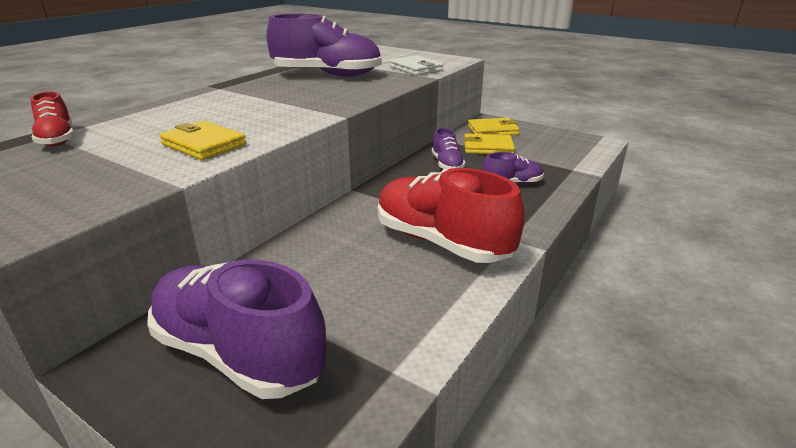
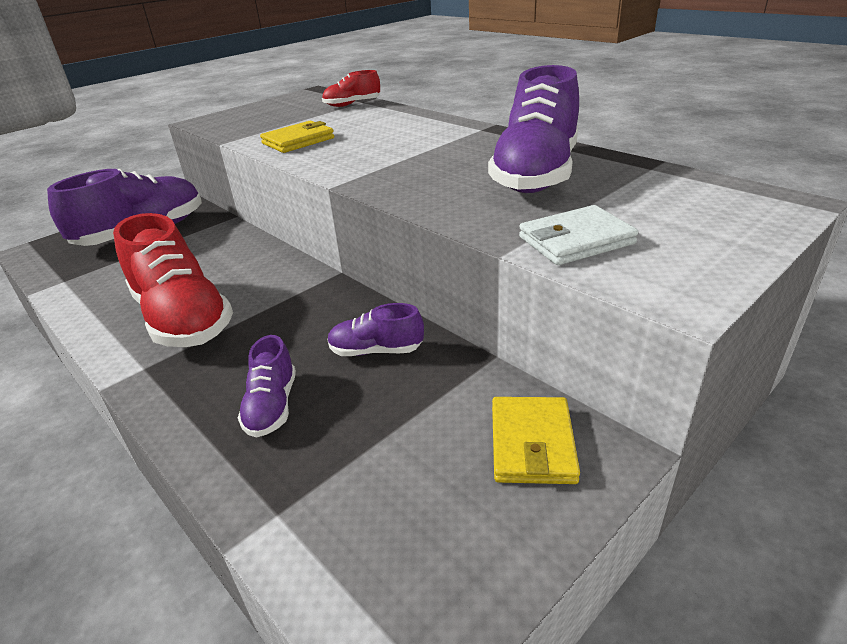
camera: 105 degrees right, 5 degrees up
(441, 242) = (183, 318): red shoe -> red shoe turned 90 degrees clockwise
(488, 147) = (433, 413): yellow wallet -> none

